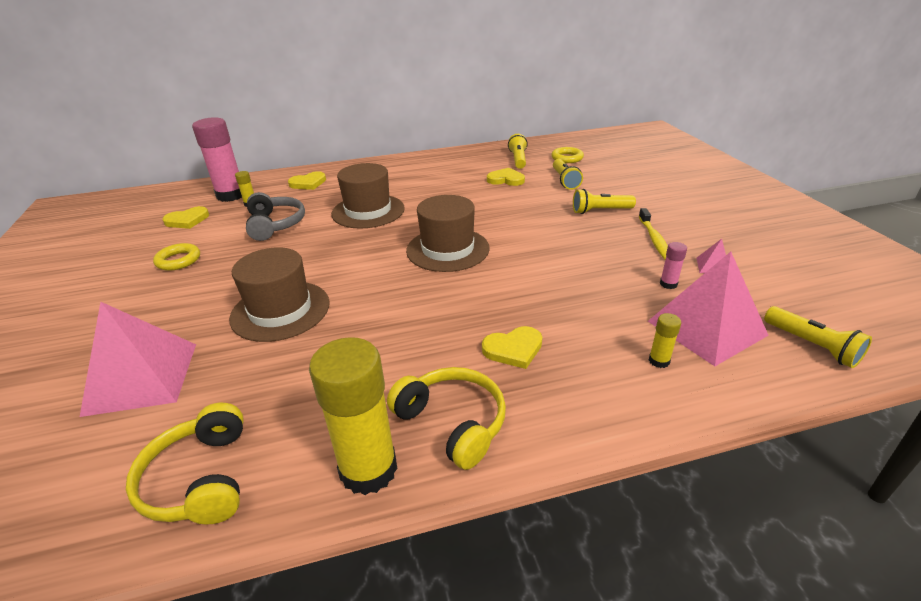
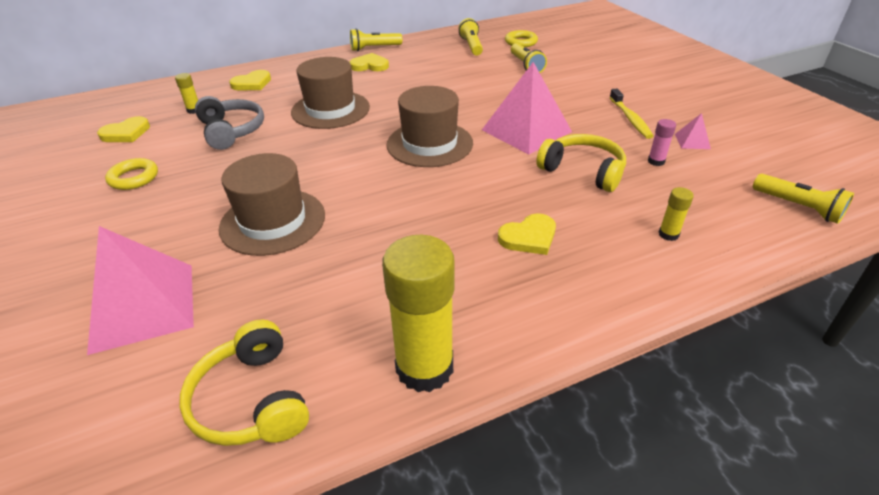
camera: 10 degrees left, 5 degrees up
(231, 195) = (167, 102): pink glue stick -> none
(453, 422) = (493, 313): yellow headphones -> yellow headphones (583, 171)
(506, 179) = (465, 68): yellow heart -> yellow heart (370, 65)
(600, 211) = (570, 94): yellow flashlight -> yellow flashlight (374, 48)
(706, 328) = (702, 200): pink pyramid -> pink pyramid (526, 131)

